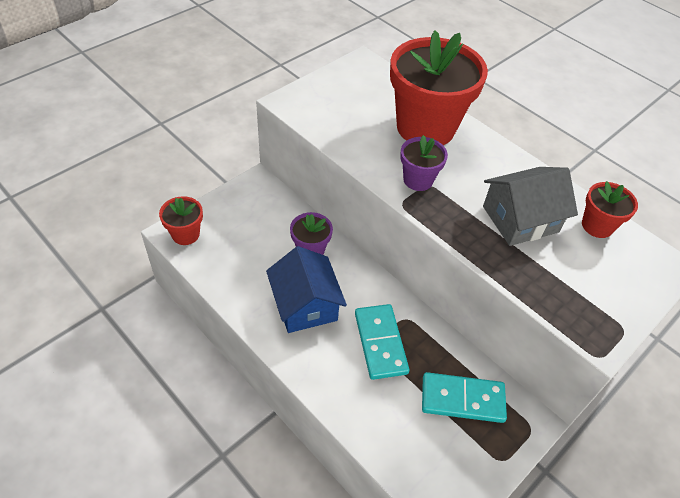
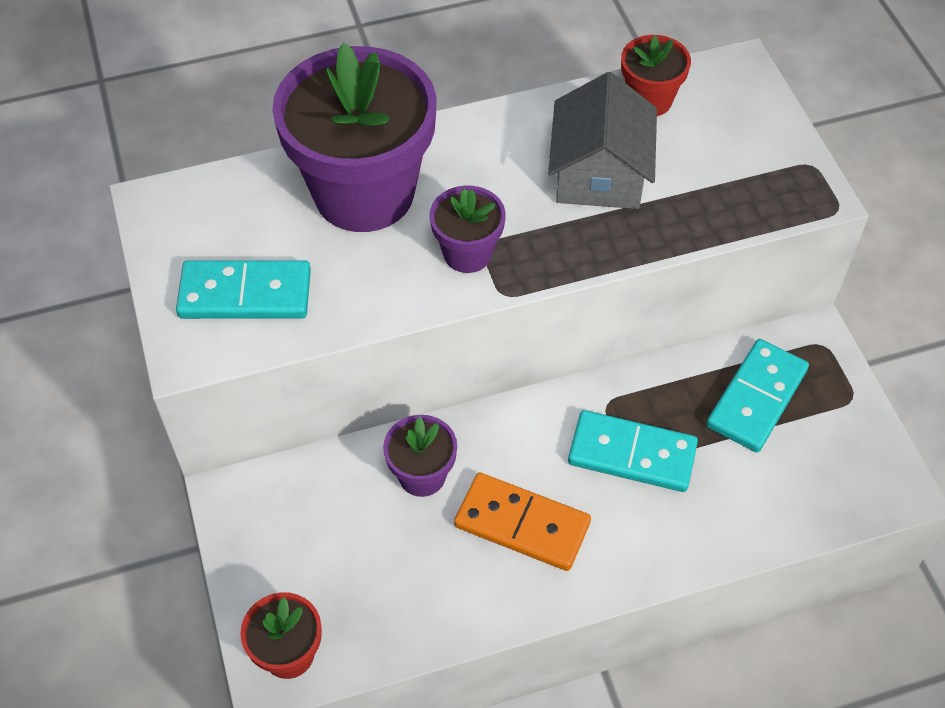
camera: 60 degrees left, 5 degrees up
(305, 304) = (522, 524): blue house -> orange domino
(332, 108) = (245, 294): none -> turquoise domino
(425, 127) = (364, 193): red flower pot -> purple flower pot

